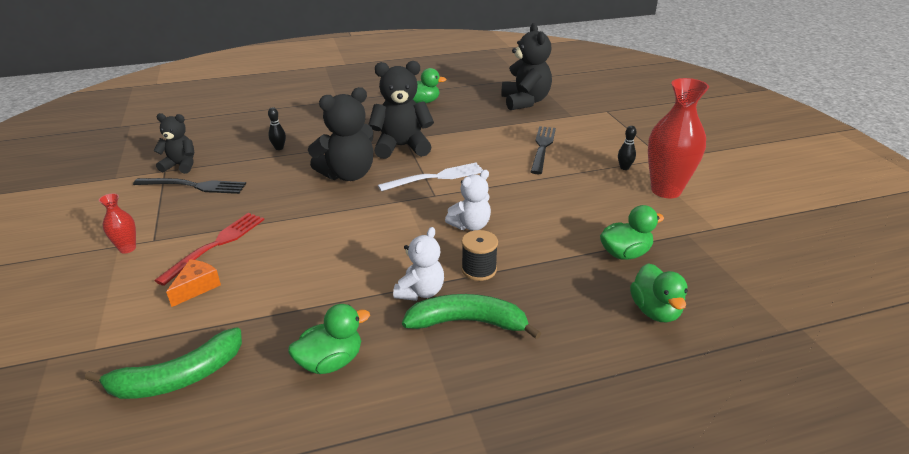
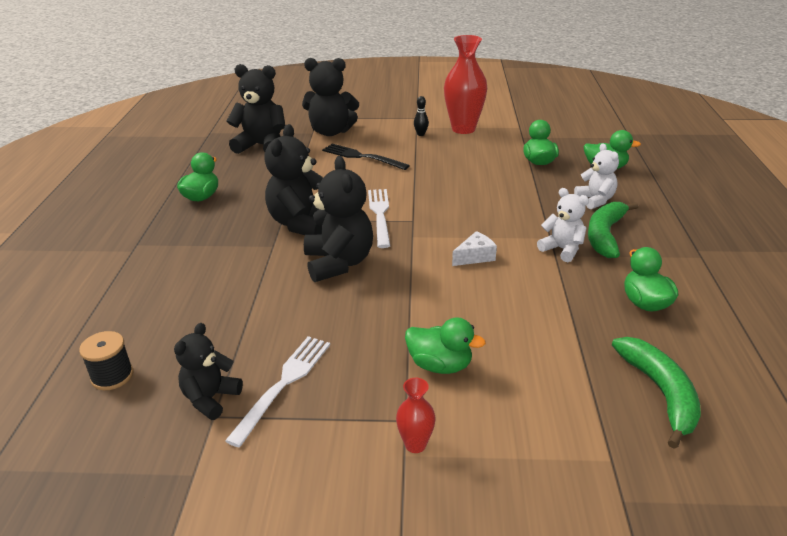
camera: 70 degrees left, 0 degrees up
(195, 186) = (284, 383): black fork -> white fork
(197, 287) = (519, 381): orange cheese -> none
(216, 245) = (440, 365): red fork -> green duck
(279, 148) = (231, 306): black bowling pin -> none
(383, 238) = (475, 257): none -> white cheese
(470, 225) = (473, 212): white teddy bear -> white teddy bear (595, 200)
(479, 270) = (539, 219): black spool -> black spool (112, 376)
(582, 123) = (331, 132): none -> black teddy bear

